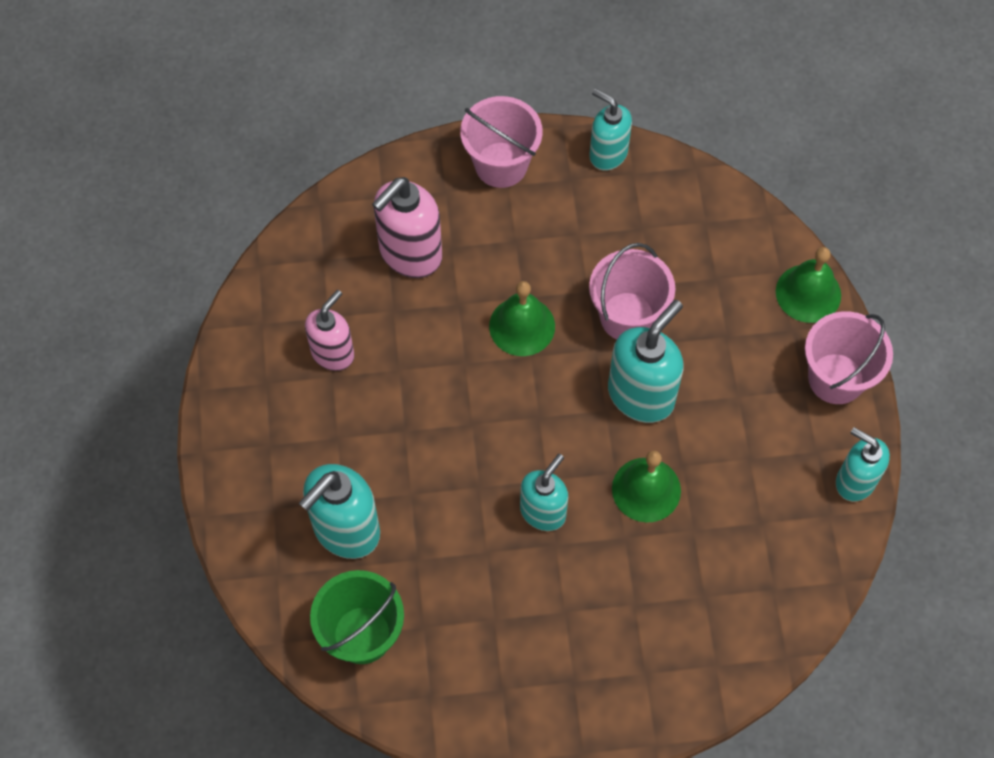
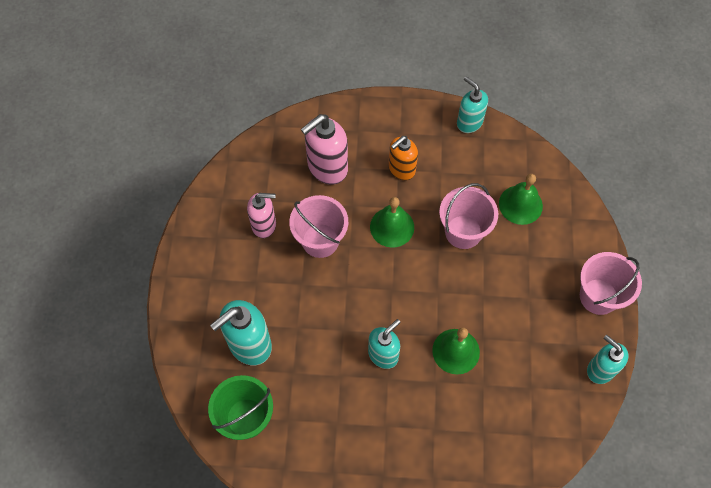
camera: 10 degrees right, 0 degrees up
(333, 353) = (264, 225): pink soap dispenser -> pink soap dispenser turned 45 degrees clockwise
(501, 165) = (397, 119): pink bucket -> pink bucket (320, 240)
(520, 239) = (401, 169): none -> orange soap dispenser
(641, 395) = (464, 286): turquoise soap dispenser -> none
(808, 293) = (588, 235): green bell -> green bell (520, 204)

